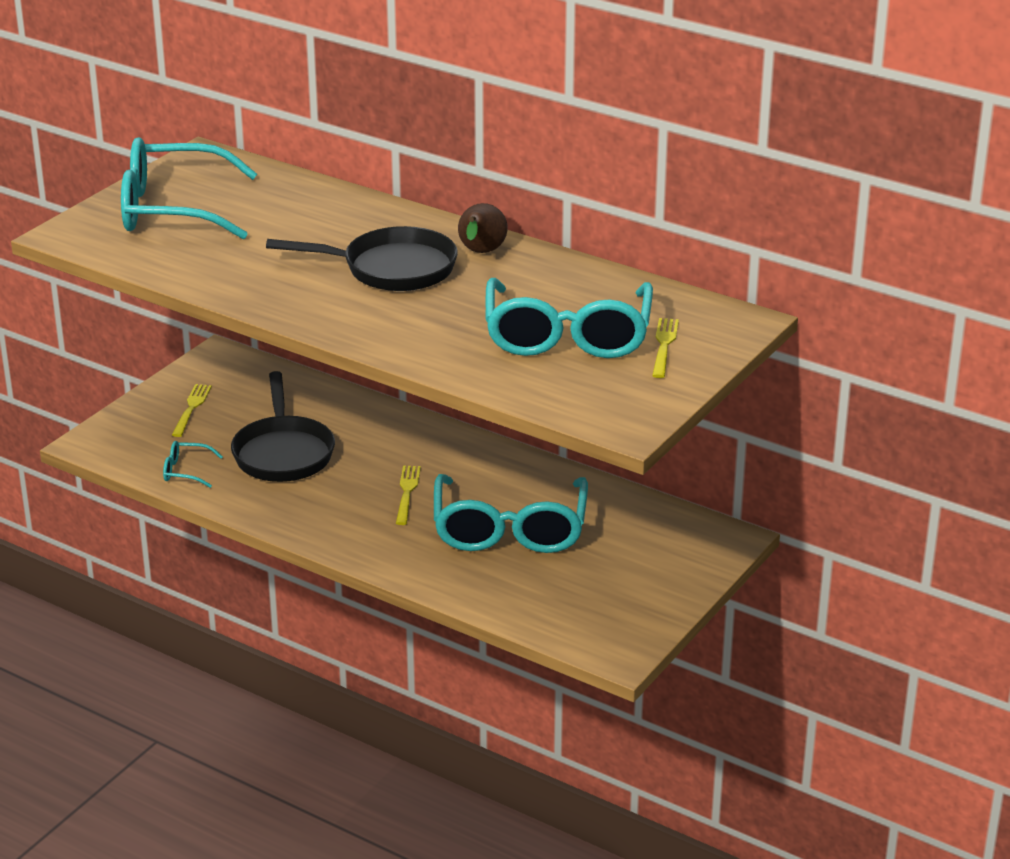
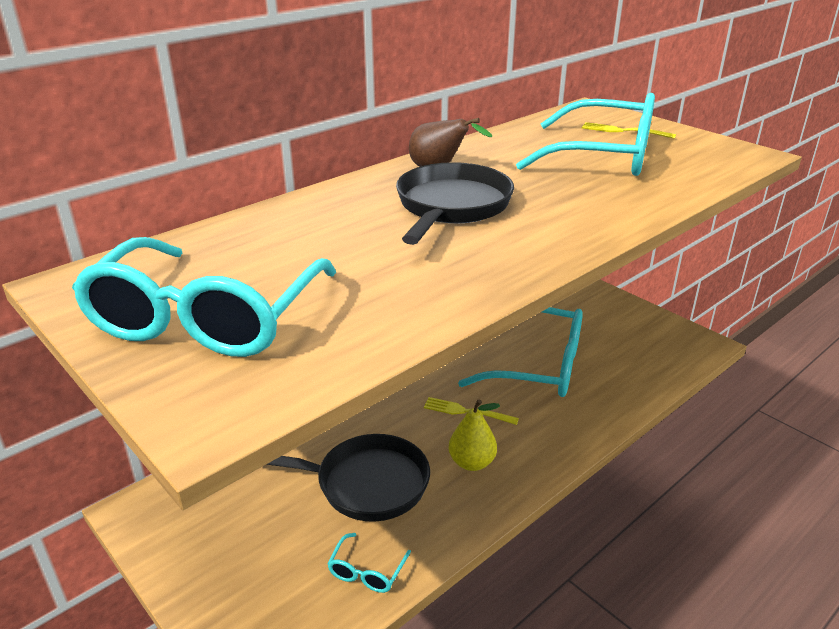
camera: 75 degrees left, 0 degrees up
(191, 408) = (233, 550): yellow fork -> none
(331, 505) = (472, 462): none -> yellow pear

